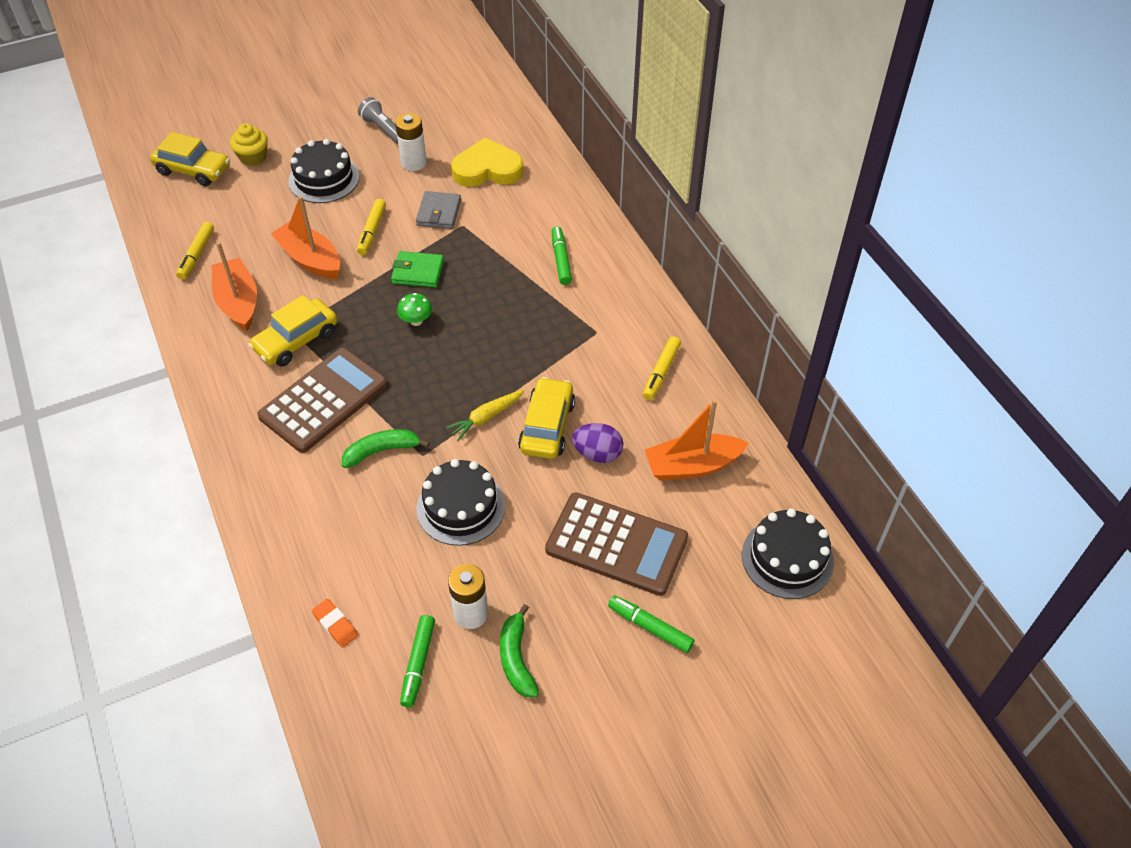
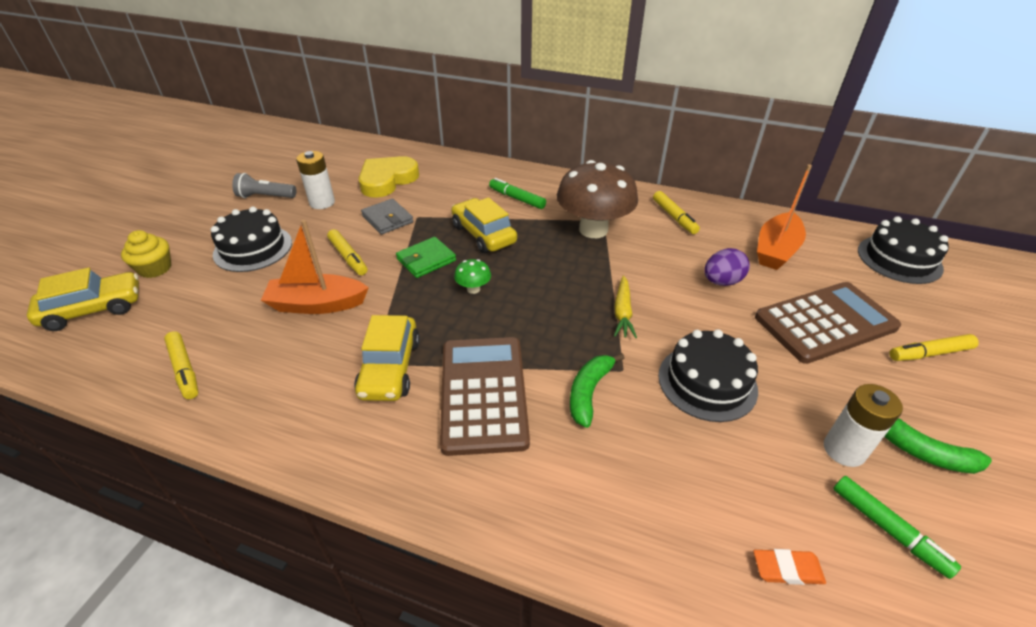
camera: 45 degrees left, 10 degrees down
(238, 302) = (286, 377): orange boat -> none
(547, 426) = (667, 289): yellow car -> yellow car (483, 234)
(575, 334) = (593, 230): none -> brown mushroom
(650, 627) = (929, 353): green marker -> yellow marker

